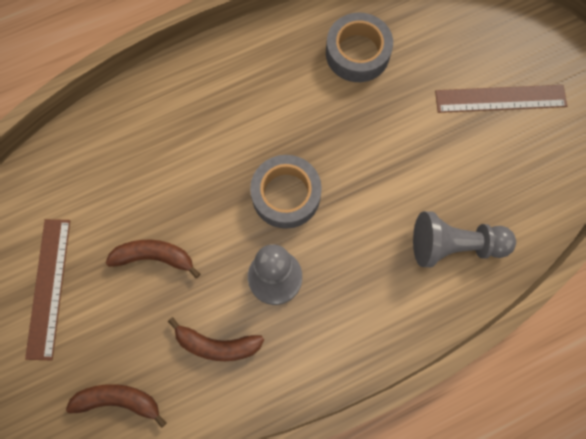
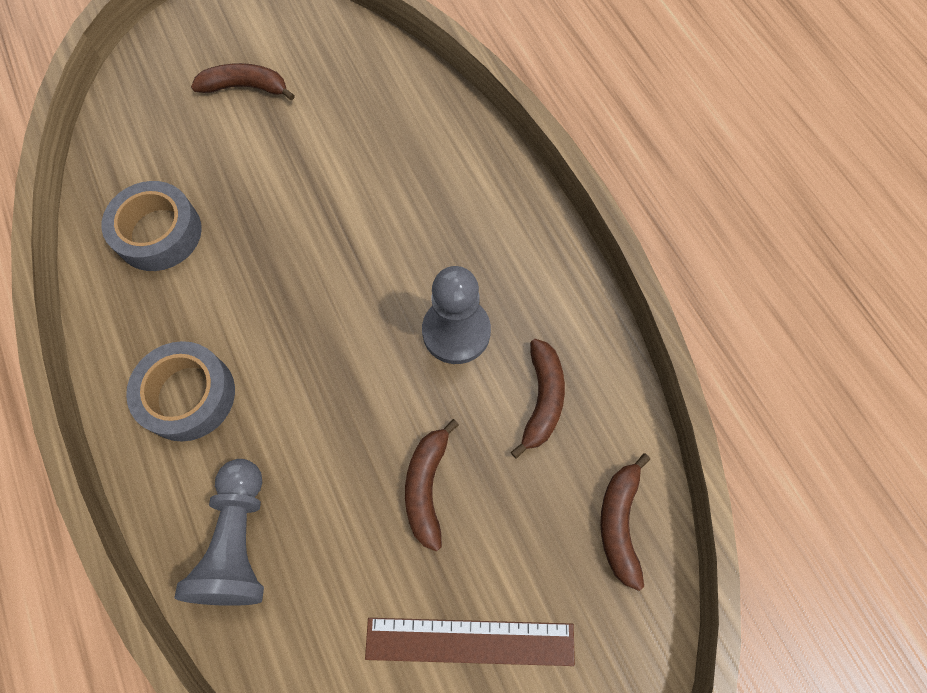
camera: 90 degrees left, 5 degrees down
(286, 195) = (348, 319): grey tape -> grey tape (188, 395)
(454, 245) = (420, 142): grey pawn -> grey pawn (239, 541)
(500, 99) = (246, 87): brown ruler -> brown banana

